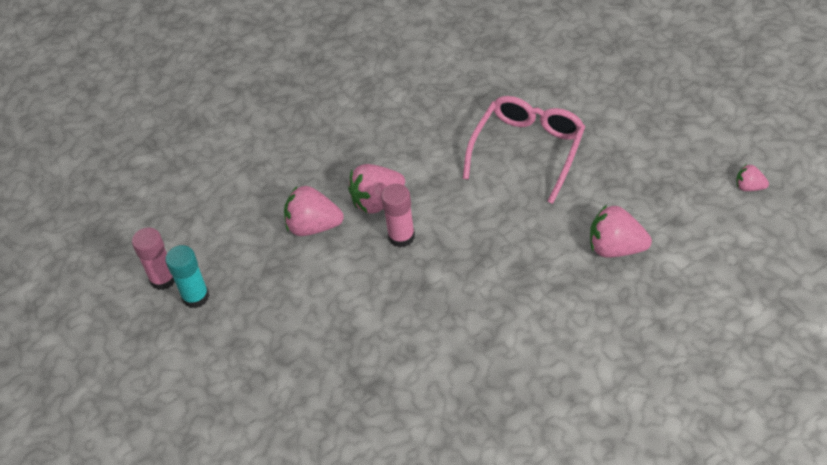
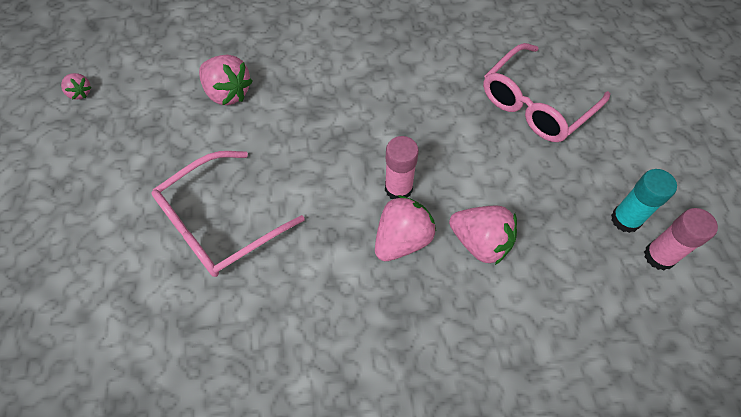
camera: 160 degrees left, 10 degrees up
(307, 374) = (535, 104): none -> pink glasses
(377, 201) = (402, 240): pink strawberry -> pink strawberry turned 45 degrees counterclockwise

